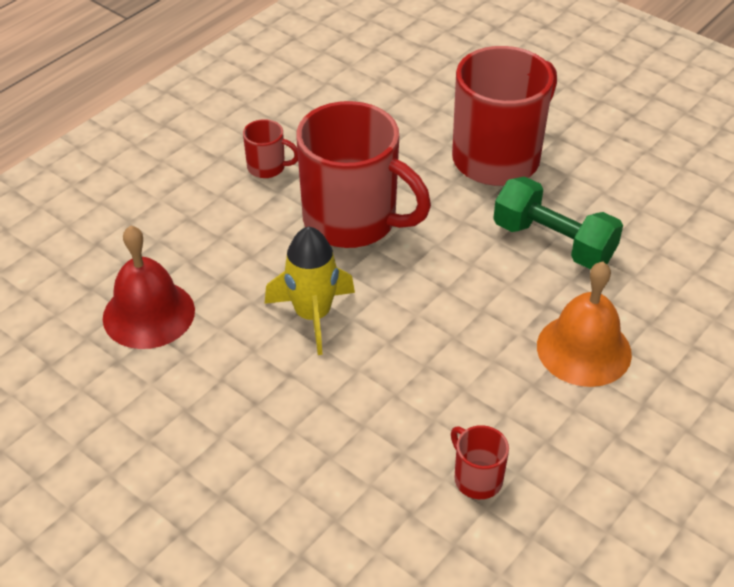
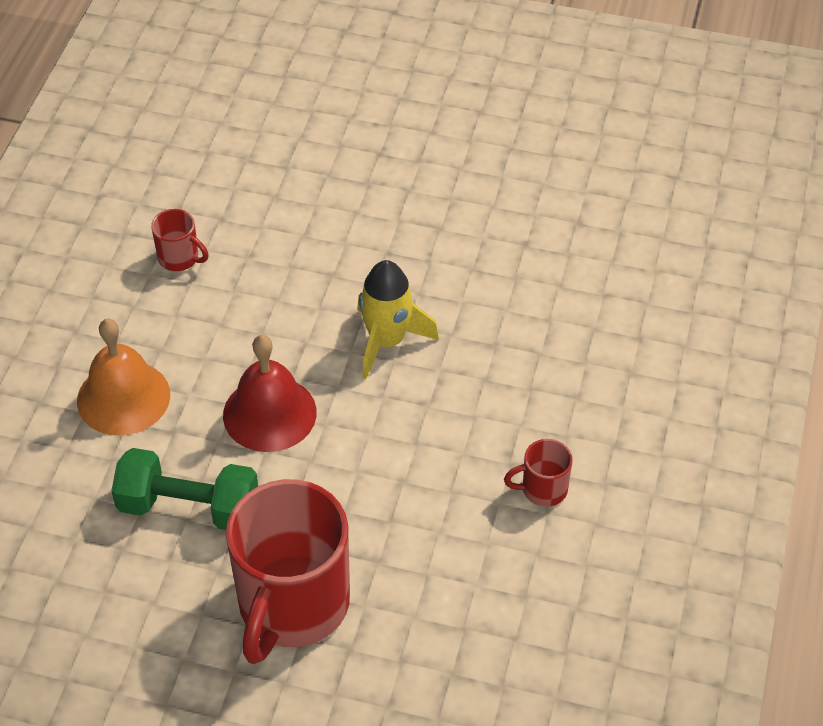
camera: 155 degrees right, 5 degrees up
(148, 314) = (532, 290): red bell -> red bell (269, 413)
(353, 221) = (409, 455): red mug -> none

